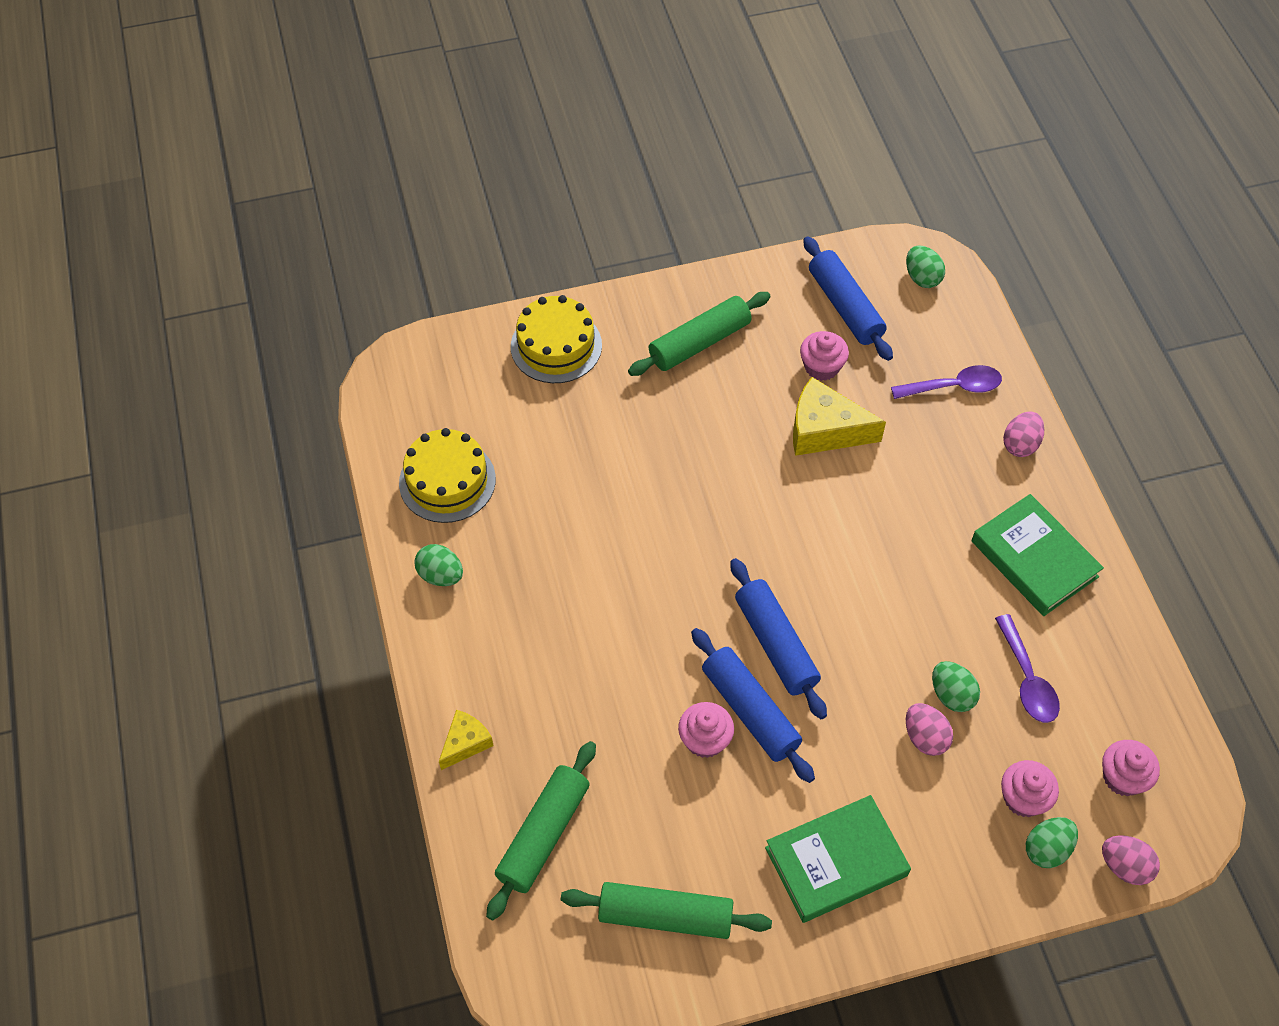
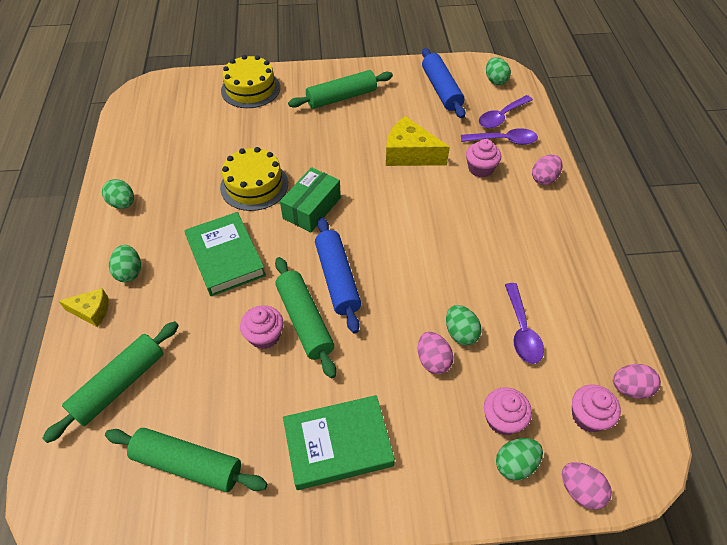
camera: 10 degrees right, 5 degrees down
(447, 481) = (151, 151): yellow cake -> yellow cake (254, 185)
(465, 743) = (91, 311): yellow cheese -> yellow cheese turned 45 degrees clockwise
(493, 679) = (129, 272): none -> green egg
(711, 541) = (312, 208): none -> green box
(750, 711) = (304, 321): blue rolling pin -> green rolling pin
(821, 367) = (417, 119): pink cupcake -> pink cupcake (480, 169)
(942, 345) = (501, 117): none -> purple spoon
(1034, 559) = (541, 250): green book -> green book (225, 257)
(1168, 734) = (630, 388): none -> pink egg

